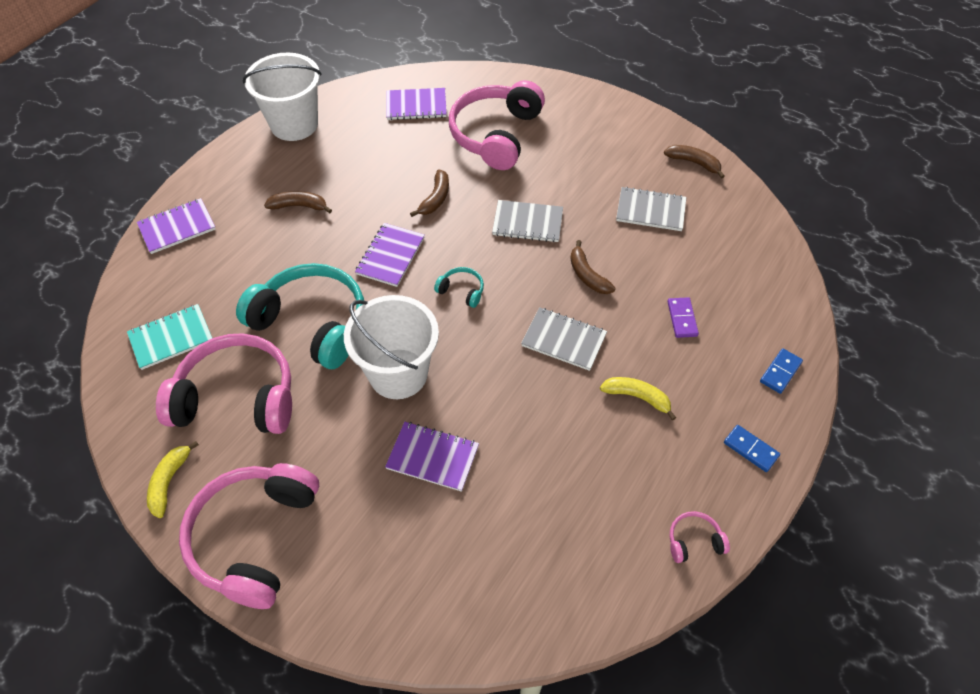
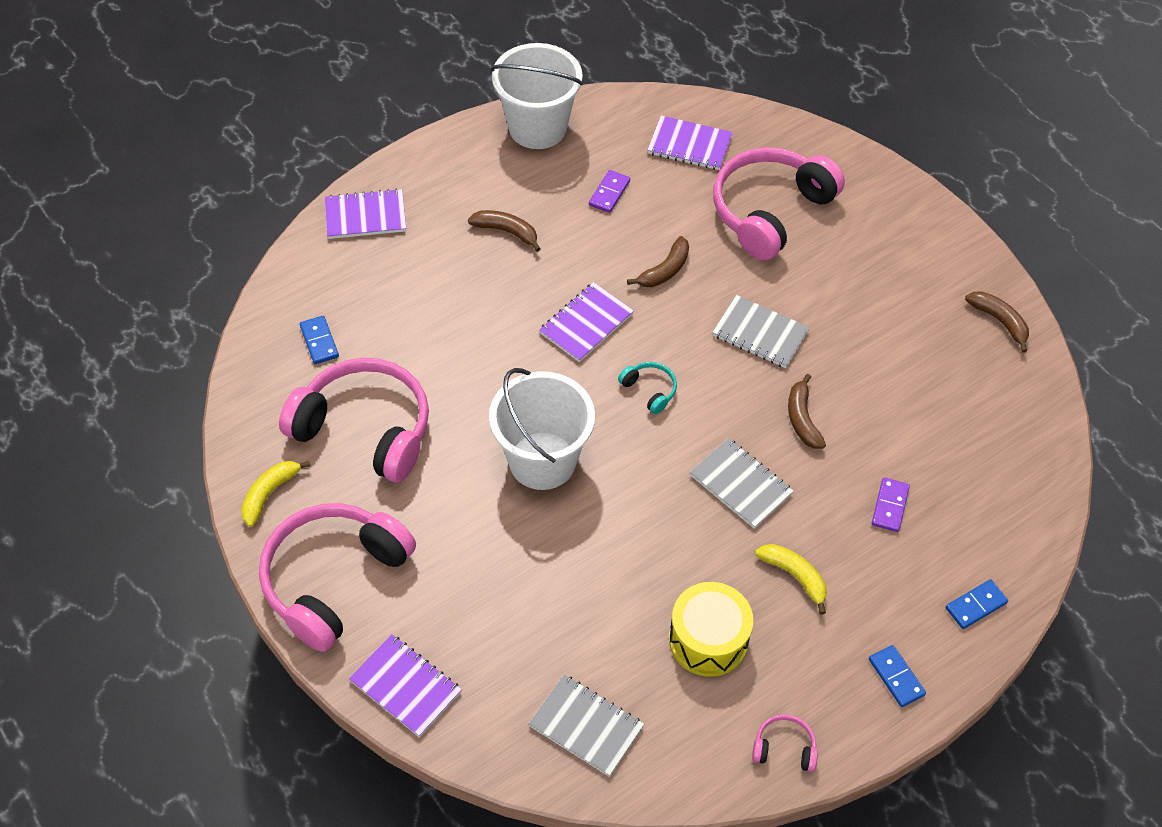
camera: 20 degrees right, 0 degrees up
(171, 338) = (319, 341): turquoise notebook -> blue domino
(312, 323) = (471, 374): turquoise headphones -> none
(369, 155) = (609, 193): none -> purple domino
(432, 457) = (543, 563): purple notebook -> purple notebook (405, 687)
(593, 473) = (708, 640): none -> yellow drum
(650, 211) = (915, 365): grey notebook -> grey notebook (586, 726)

